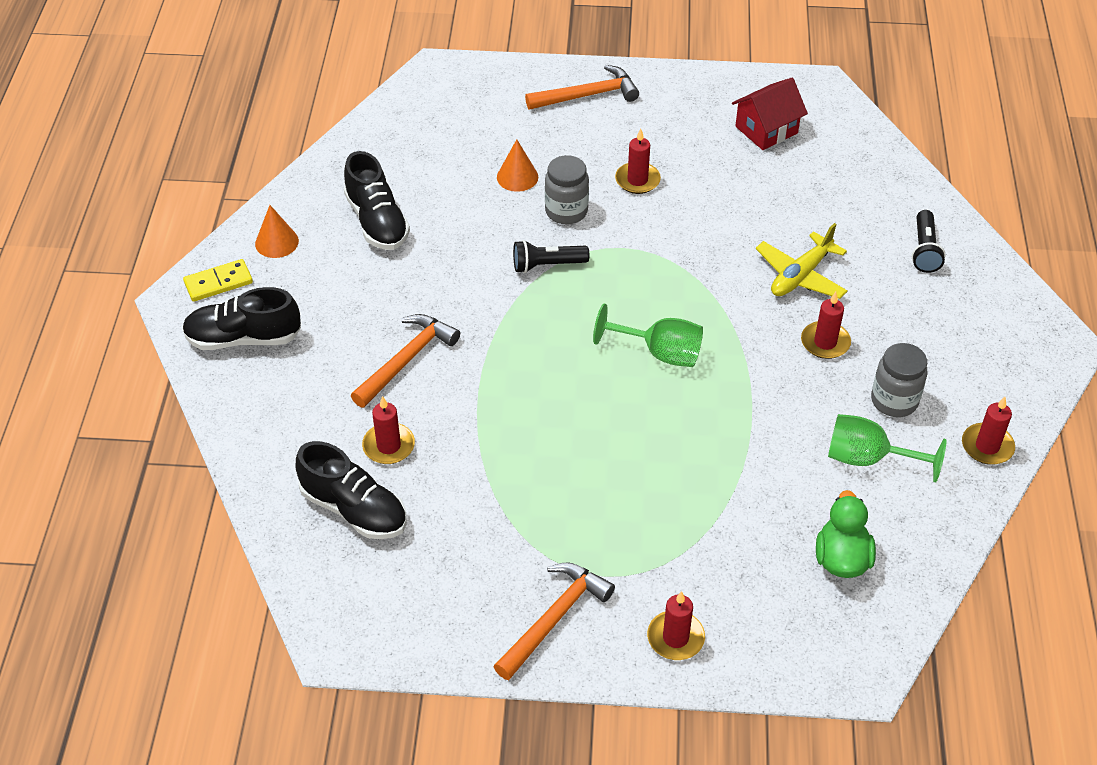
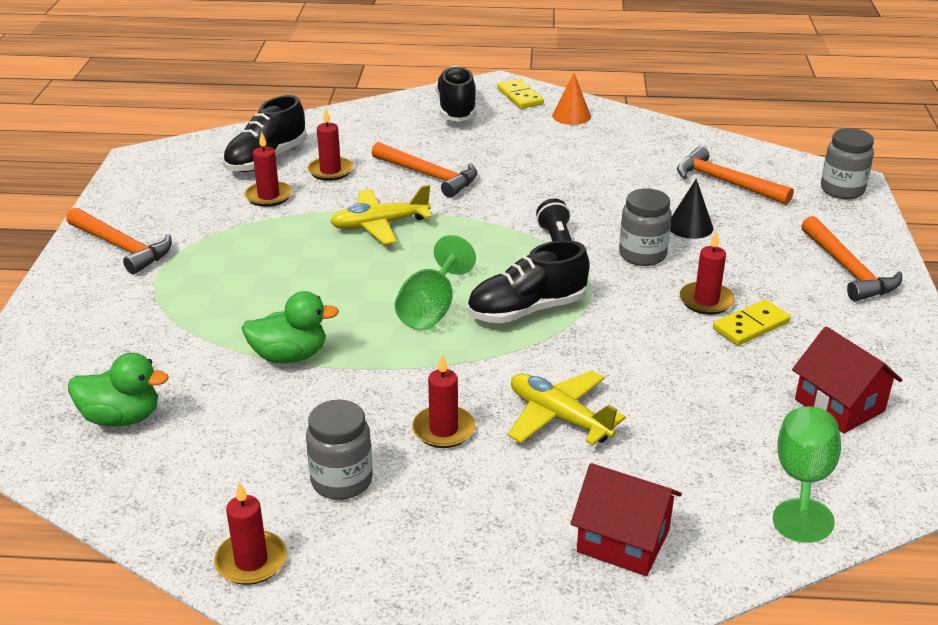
camera: 90 degrees right, 15 degrees down
(377, 221) = (606, 157): black shoe -> black shoe (527, 310)
(436, 145) = (725, 182): none -> orange hammer
(455, 76) = (842, 190): none -> grey jar
(510, 396) = (380, 225): none -> yellow plane
(517, 177) = (690, 226): orange cone -> black cone
(671, 160) = (750, 326): none -> yellow domino
(675, 638) = (73, 308): red candle -> red candle (268, 196)
(739, 448) = (290, 356): none -> green duck
(868, 459) = (254, 450): green goblet -> green goblet (803, 481)
(924, 250) = (623, 541): black flashlight -> red house

